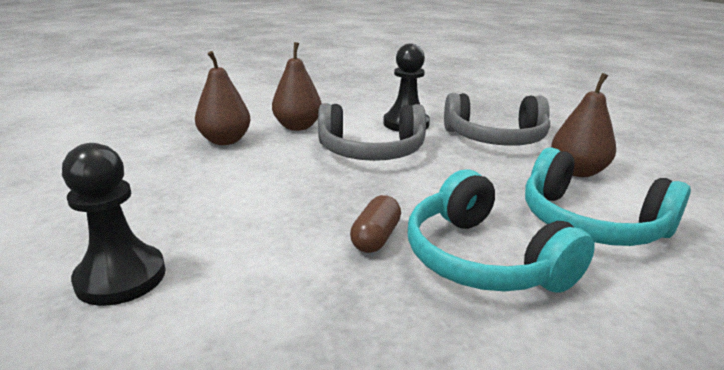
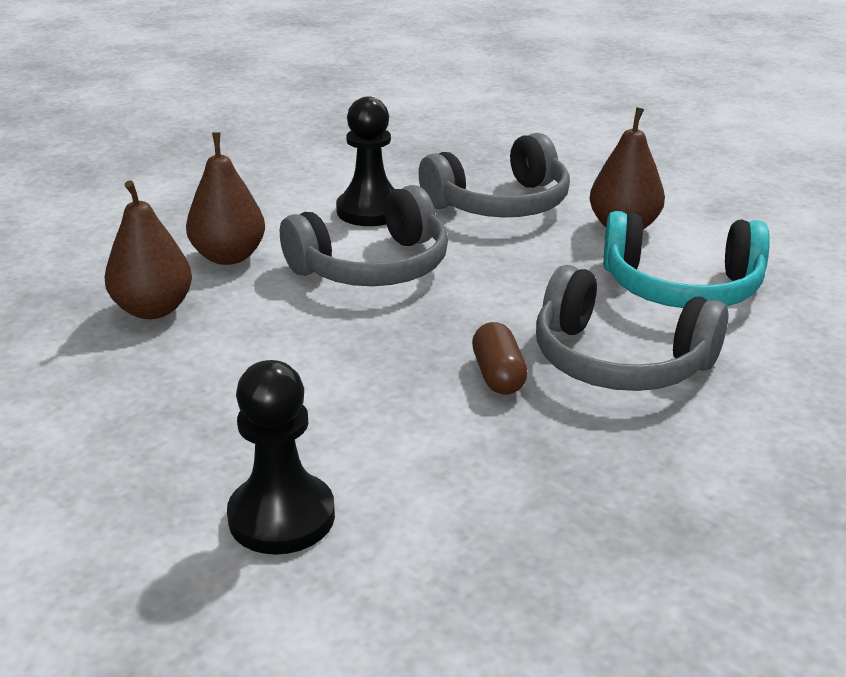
camera: 30 degrees left, 5 degrees up
(482, 259) = (619, 361): turquoise headphones -> grey headphones

